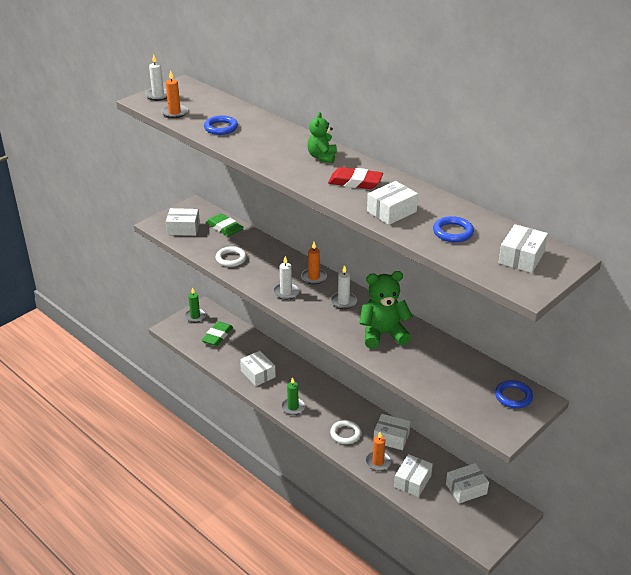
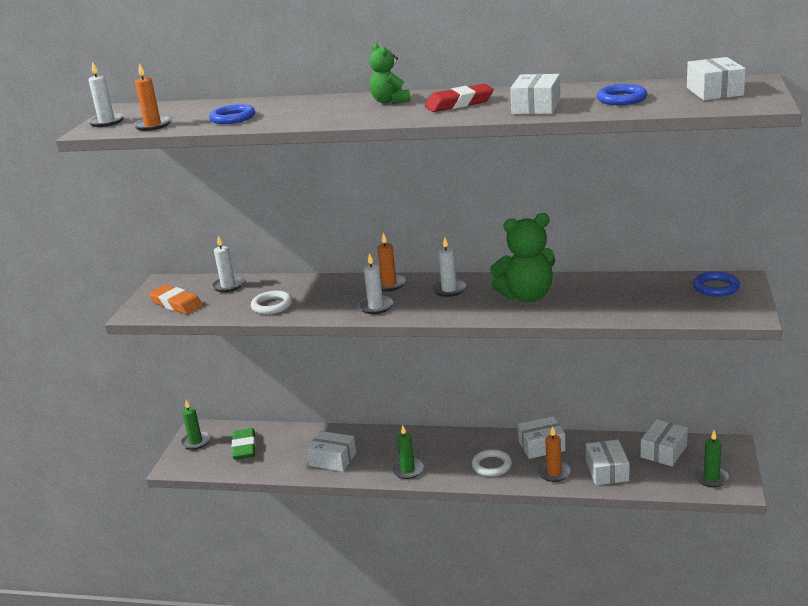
camera: 30 degrees left, 10 degrees down
(183, 228) = (176, 304): white box -> orange eraser
(224, 228) = (228, 286): green eraser -> white candle
(383, 334) = (527, 296): green teddy bear -> green teddy bear turned 150 degrees counterclockwise
(475, 527) = (711, 478): none -> green candle

